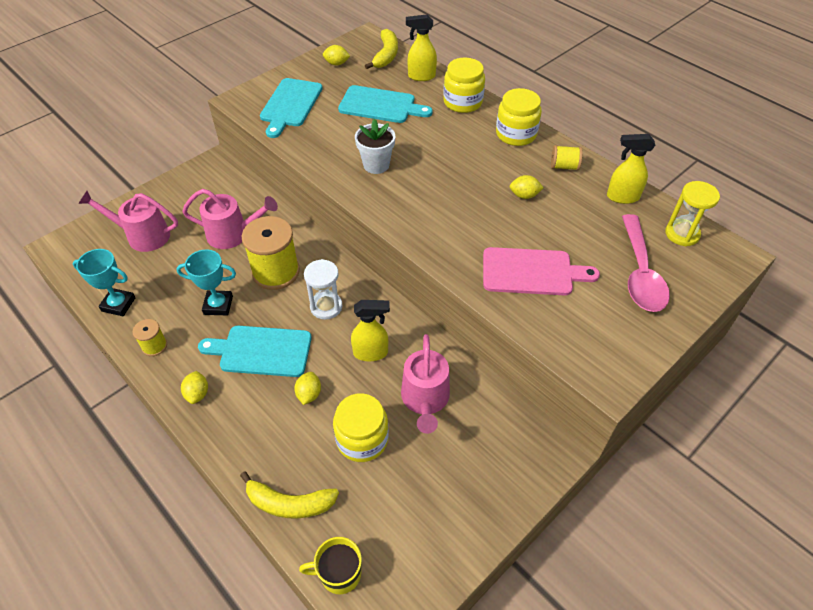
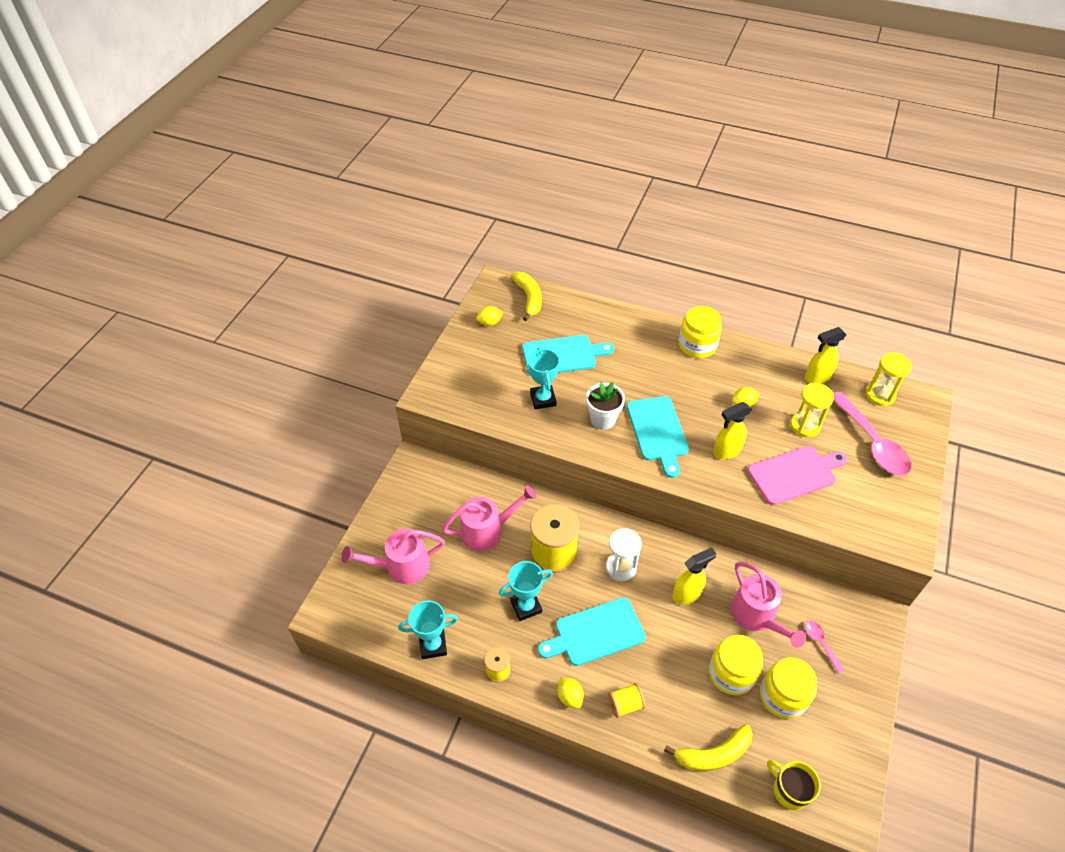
camera: 25 degrees left, 0 degrees up
(290, 105) = (480, 383): turquoise cutting board -> turquoise cutting board (658, 431)
(309, 394) = (663, 654): yellow lemon -> none
(335, 133) = (543, 399): none -> turquoise trophy
(339, 573) = (789, 790): yellow mug -> yellow mug turned 75 degrees clockwise
(421, 76) = (576, 311): yellow spray bottle -> yellow spray bottle (726, 451)
(462, 102) = (631, 327): yellow jar -> yellow jar (783, 696)
(474, 451) = (820, 643): none -> pink spoon
(564, 166) = (755, 364): yellow spool -> yellow spool (625, 704)
(576, 234) = (805, 426): none -> yellow hourglass

